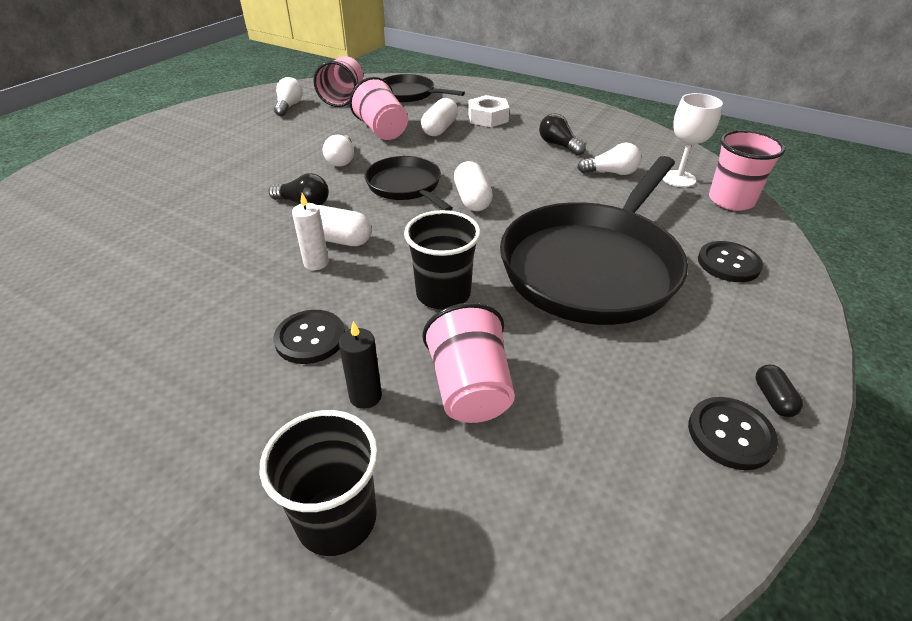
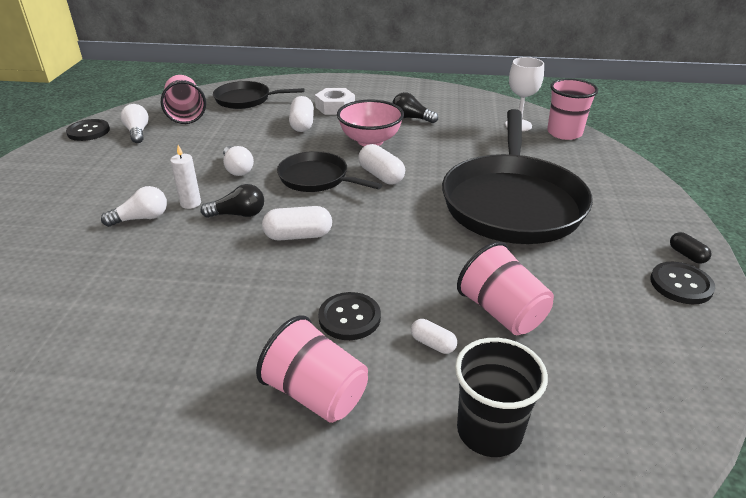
camera: 25 degrees left, 5 degrees down
(316, 263) = (297, 259): white candle -> white candle (190, 203)
(365, 396) = (433, 344): black candle -> white capsule
(382, 130) = (251, 136): pink cup -> pink cup (316, 394)
(443, 294) = (423, 253): black cup -> none
(493, 160) = (370, 141): none -> pink bowl
(611, 173) = (468, 131): white light bulb -> white light bulb (141, 218)
(728, 263) = (596, 177): black button -> black button (88, 131)

